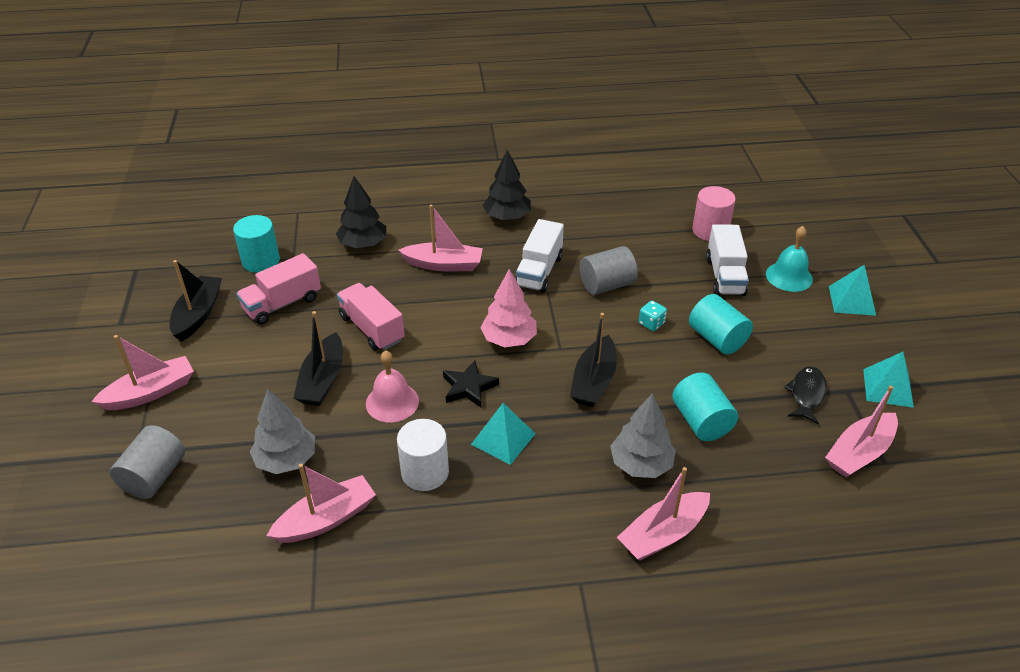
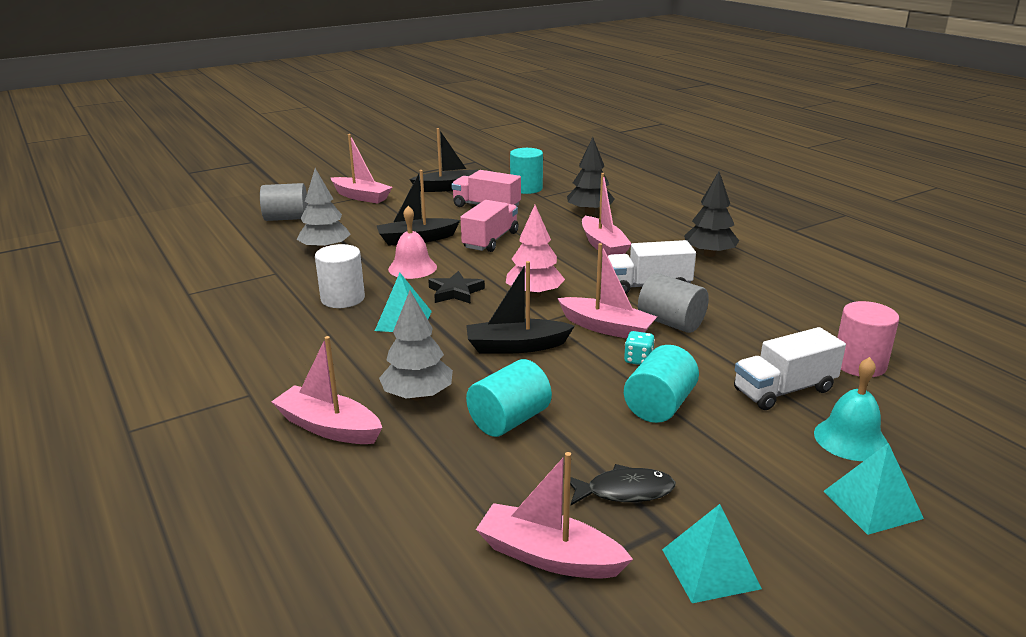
camera: 65 degrees right, 15 degrees down
(326, 519) = (274, 276): pink boat -> pink boat (606, 328)

